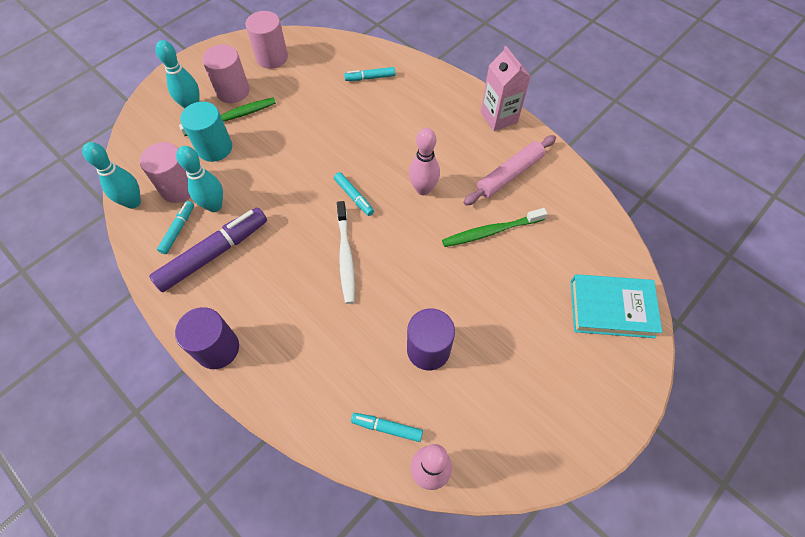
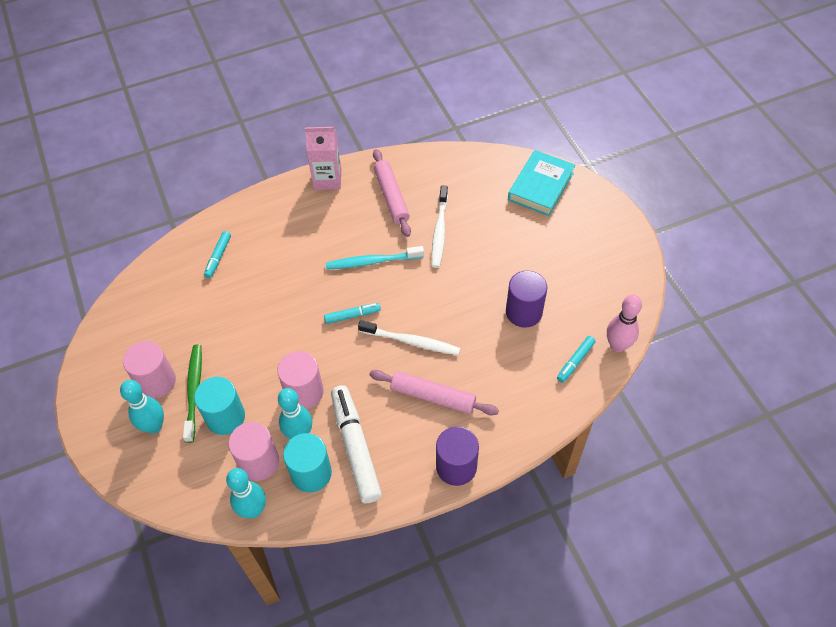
camera: 65 degrees left, 5 degrees down
(178, 230) = (311, 473): turquoise marker -> turquoise cylinder
(214, 254) = (355, 447): purple marker -> white marker
(272, 57) = (132, 333): pink cylinder -> pink cylinder (304, 392)
(290, 298) = (433, 396): none -> pink rolling pin
(423, 189) = (373, 261): pink bowling pin -> turquoise toothbrush
(491, 231) = (439, 231): green toothbrush -> white toothbrush

